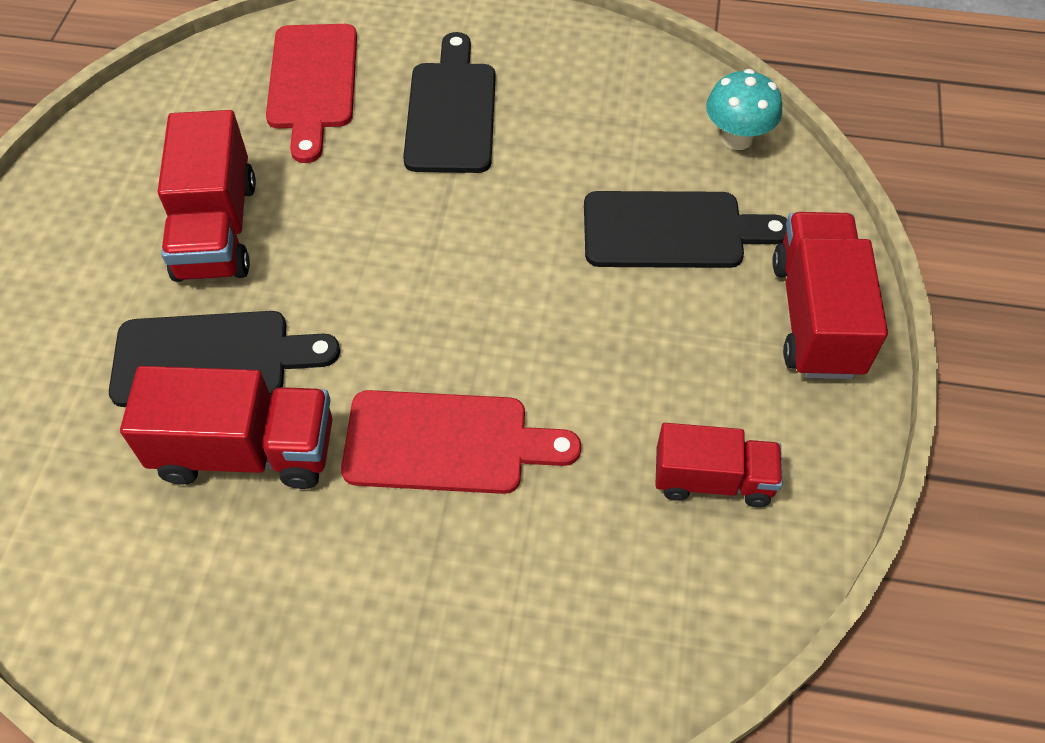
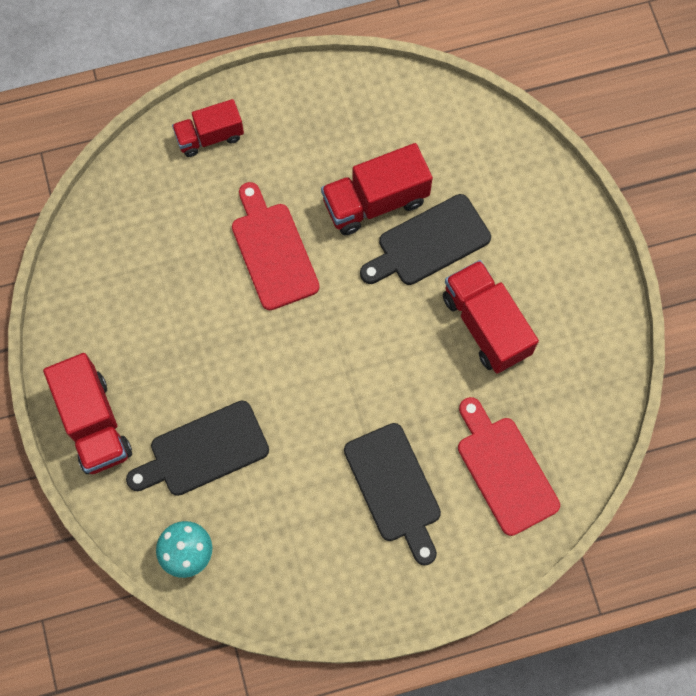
camera: 155 degrees right, 15 degrees up
(446, 443) = (273, 251): red cutting board -> red cutting board turned 90 degrees clockwise
(712, 479) = (123, 292): red truck -> red truck (210, 136)

